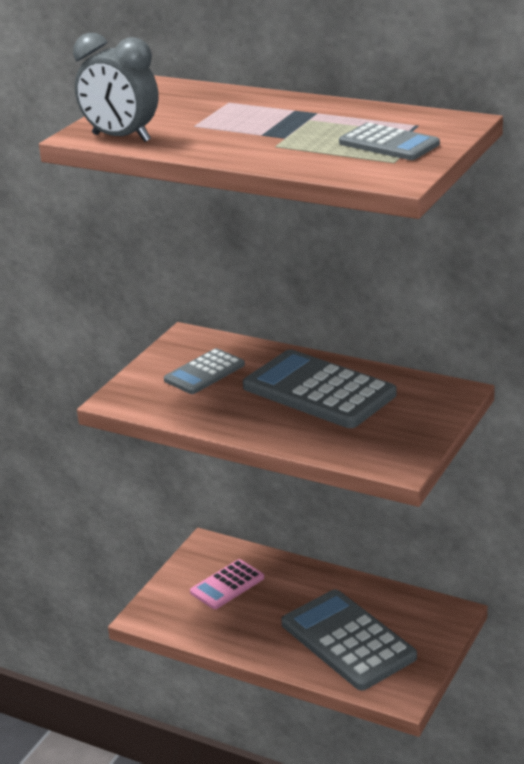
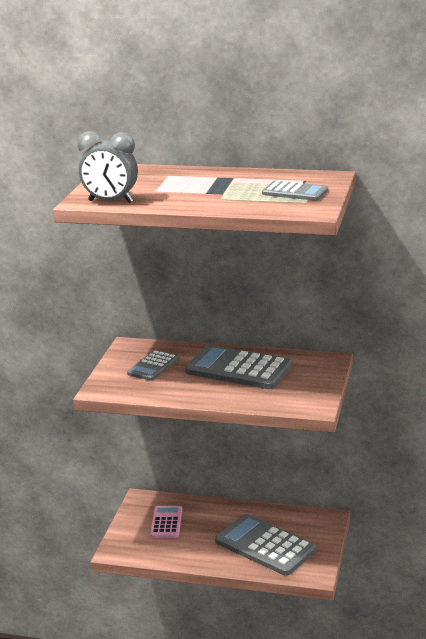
camera: 15 degrees left, 5 degrees down
(227, 585) = (166, 522): pink calculator -> pink calculator turned 150 degrees clockwise

